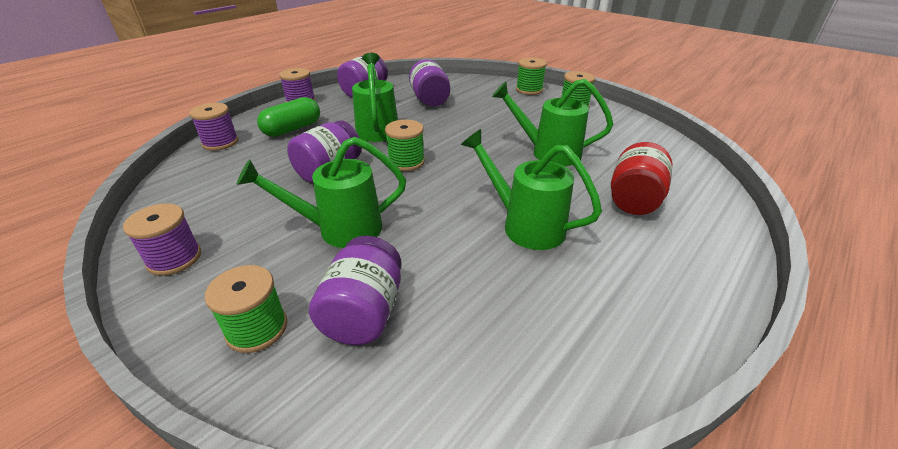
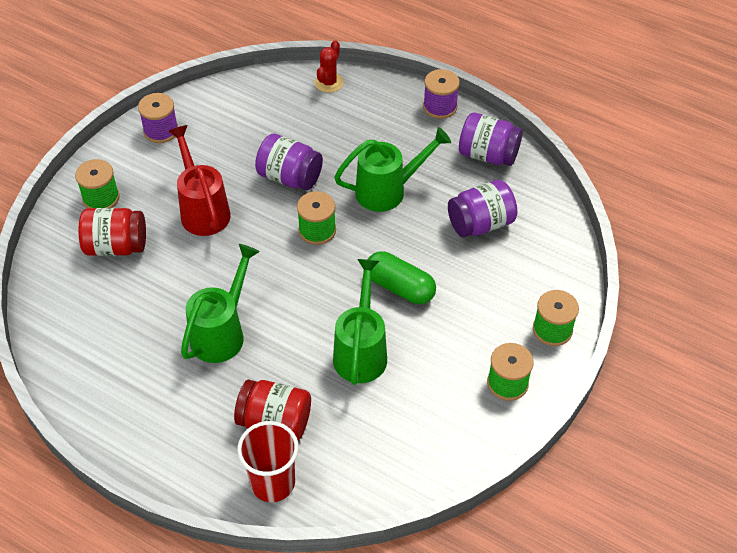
camera: 80 degrees right, 15 degrees up
(220, 142) = (329, 82): purple spool -> red cactus
(292, 129) = (369, 123): green capsule -> green capsule (400, 287)
(341, 229) = (203, 210): green watering can -> red watering can
(363, 313) = (116, 246): purple jar -> red jar
(702, 205) = (273, 483): none -> red cup

